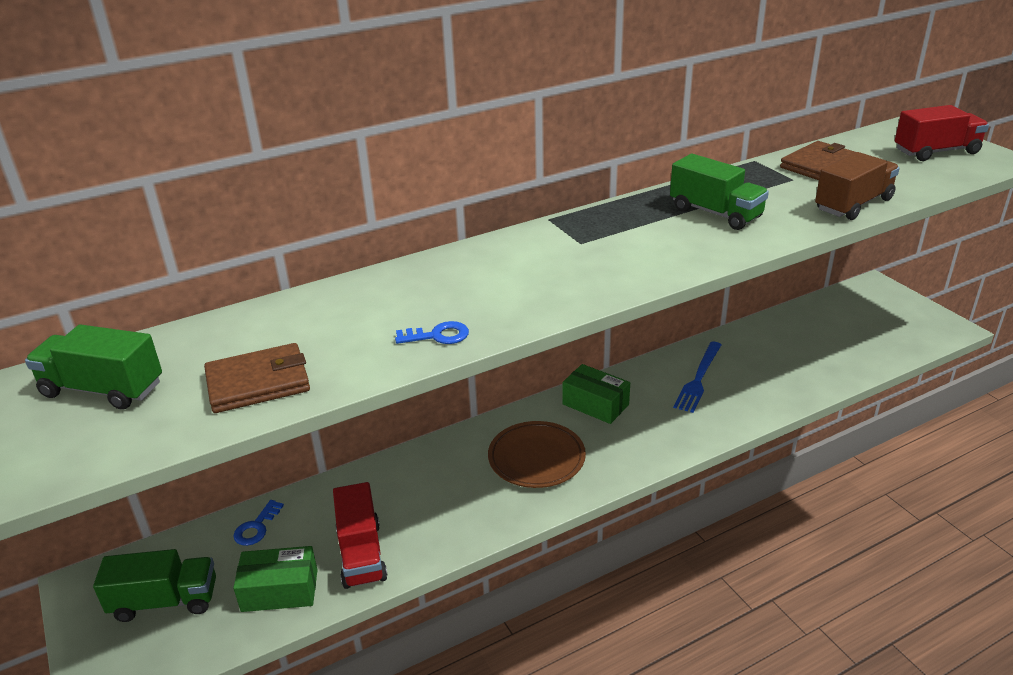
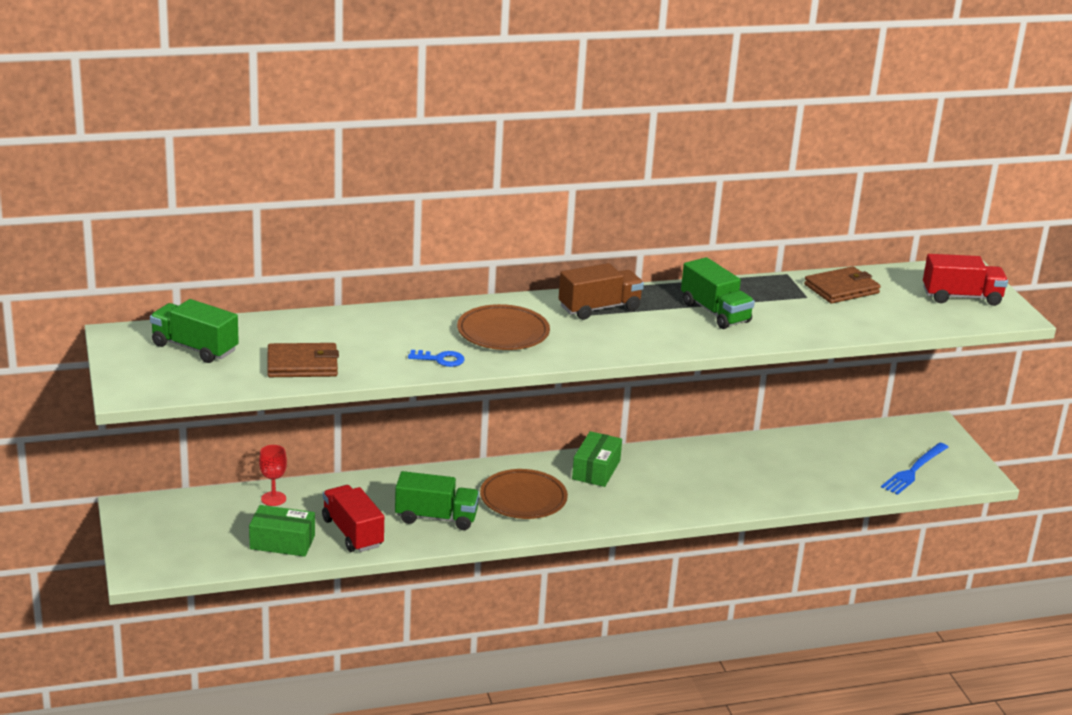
camera: 10 degrees right, 5 degrees down
(165, 601) = (193, 531): green truck -> green truck (436, 518)
(256, 527) = (273, 499): blue key -> red goblet
(361, 554) = (352, 533): red truck -> red truck turned 150 degrees clockwise
(498, 284) = (503, 333): none -> brown plate
(595, 404) = (596, 470): green box -> green box turned 60 degrees clockwise
(698, 379) = (703, 469): blue fork -> blue fork (914, 470)
(853, 204) = (839, 328): brown truck -> brown truck (599, 308)

